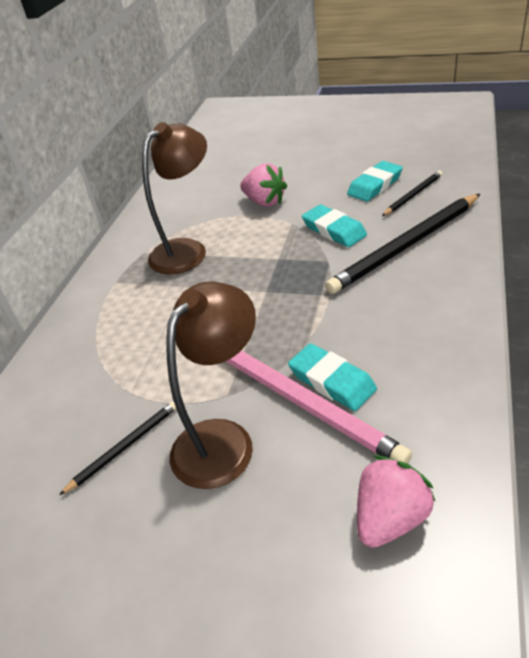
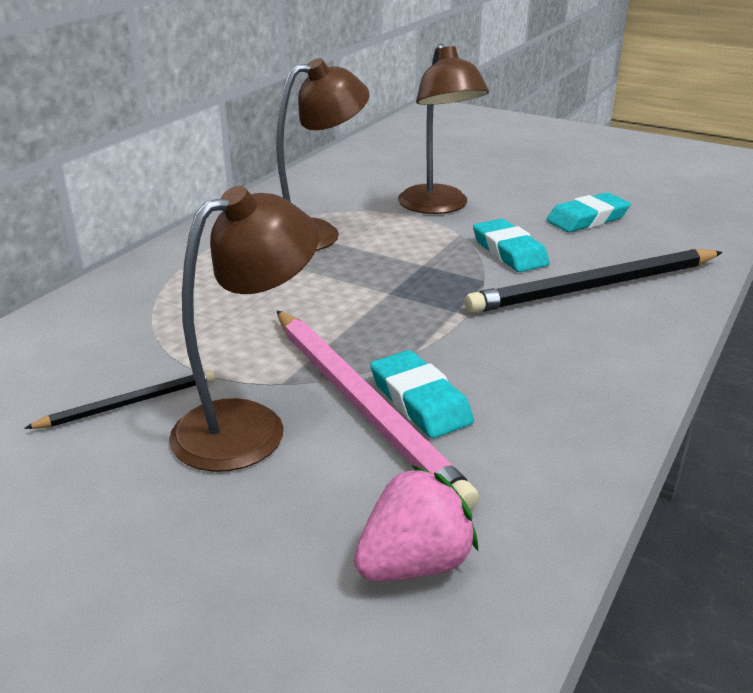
camera: 10 degrees right, 10 degrees down
(264, 202) = (438, 207): pink strawberry -> brown lamp
(413, 195) = (632, 238): black pencil -> none

